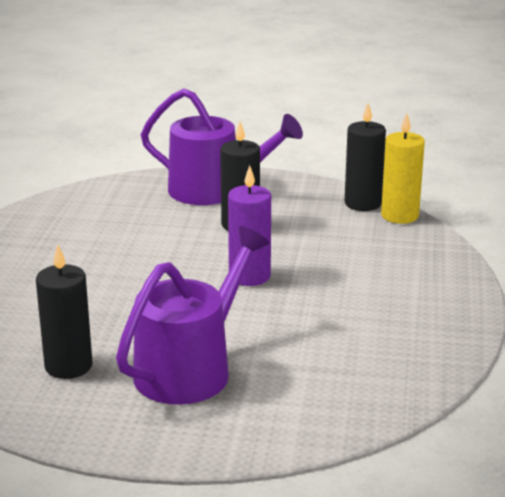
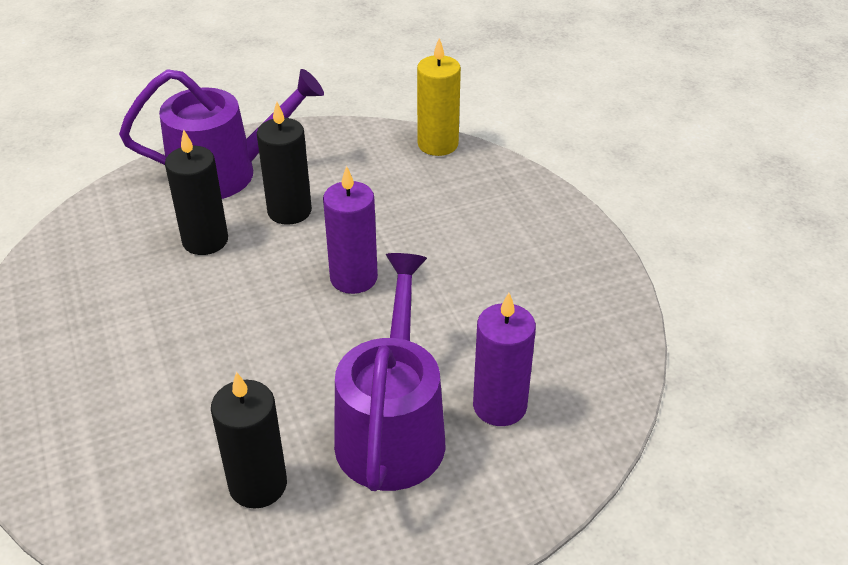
camera: 30 degrees left, 15 degrees up
(286, 383) = (499, 406): none -> purple candle
(363, 203) = (390, 140): black candle -> black candle (205, 241)

